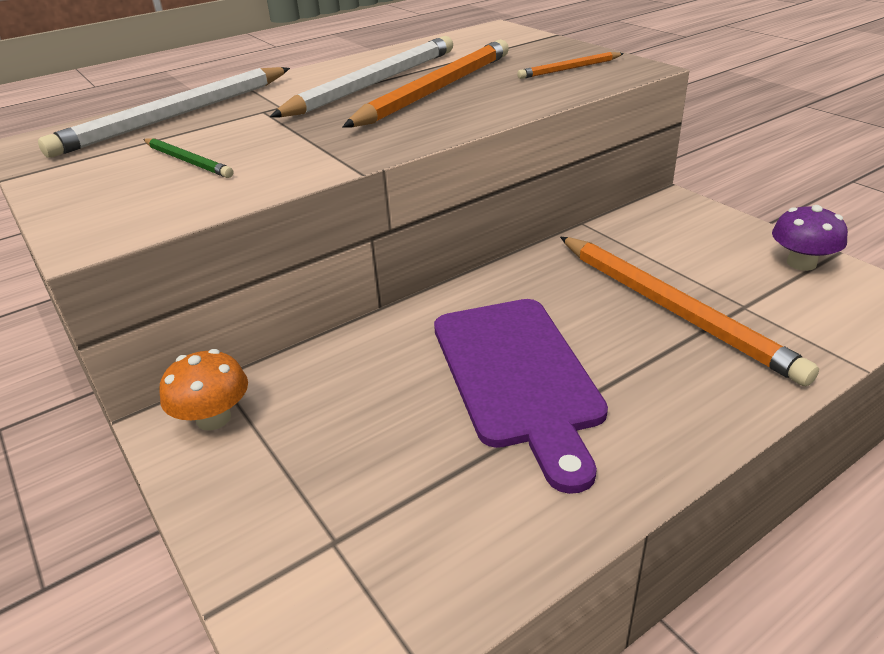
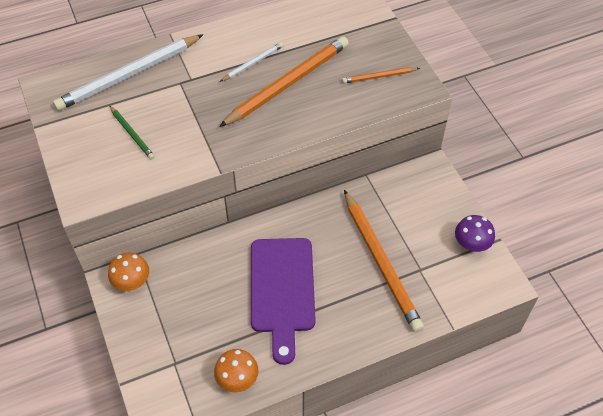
camera: 10 degrees right, 20 degrees up
(374, 83) = (253, 63): white pencil -> white pencil, size x0.48
(488, 540) = (237, 378): none -> orange mushroom

